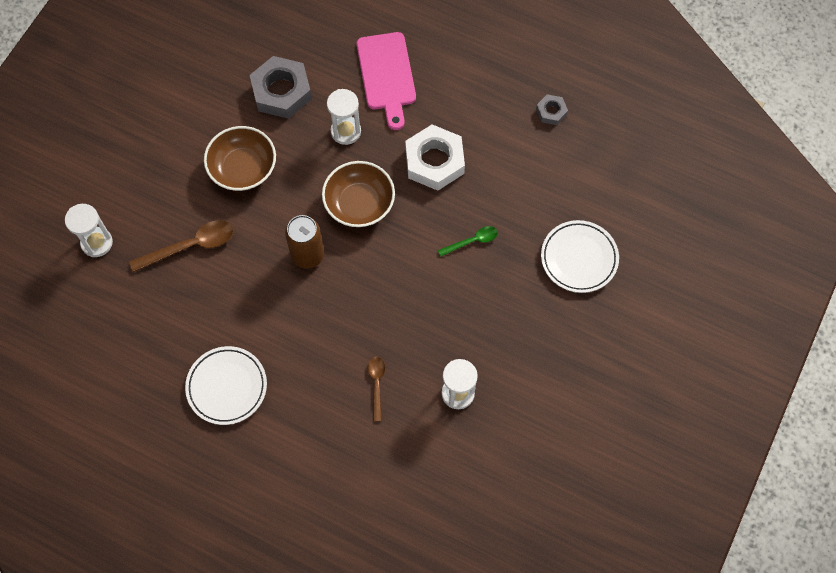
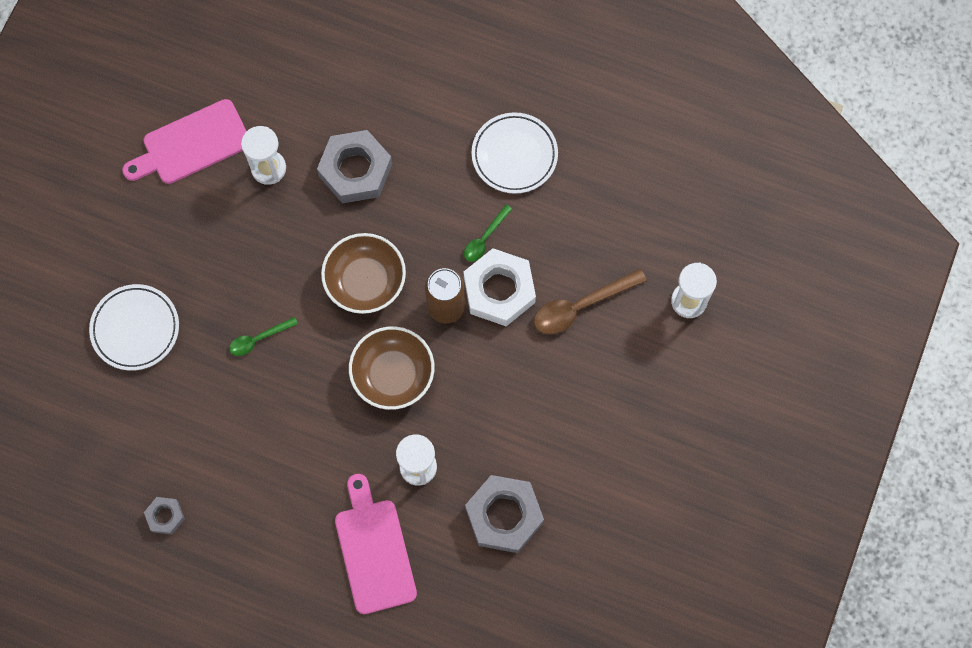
camera: 175 degrees right, 5 degrees up
(243, 168) = (536, 407): brown bowl -> brown bowl (365, 281)
(265, 311) = (485, 238): none -> green spoon
(376, 384) = (355, 170): brown spoon -> grey nut
(434, 161) = (307, 436): white nut -> white nut (499, 290)
(530, 423) = (192, 144): none -> pink cutting board

